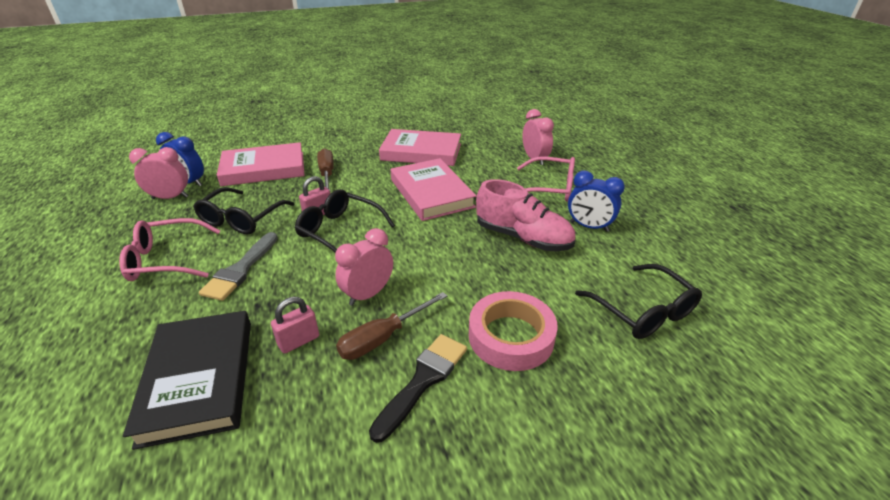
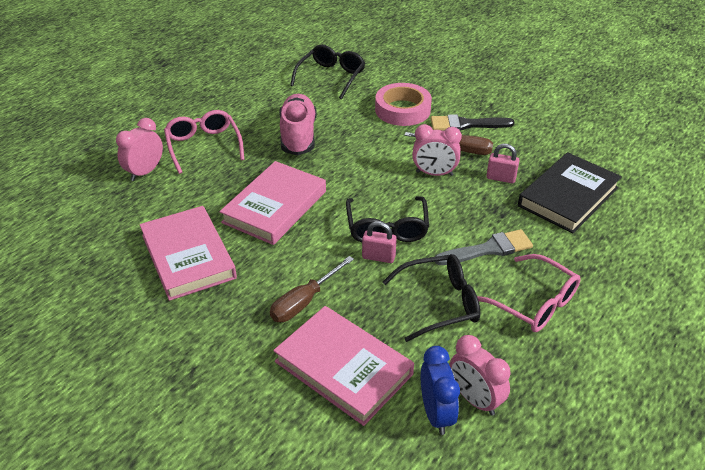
camera: 125 degrees left, 5 degrees up
(589, 227) = (253, 113): blue clock -> none

